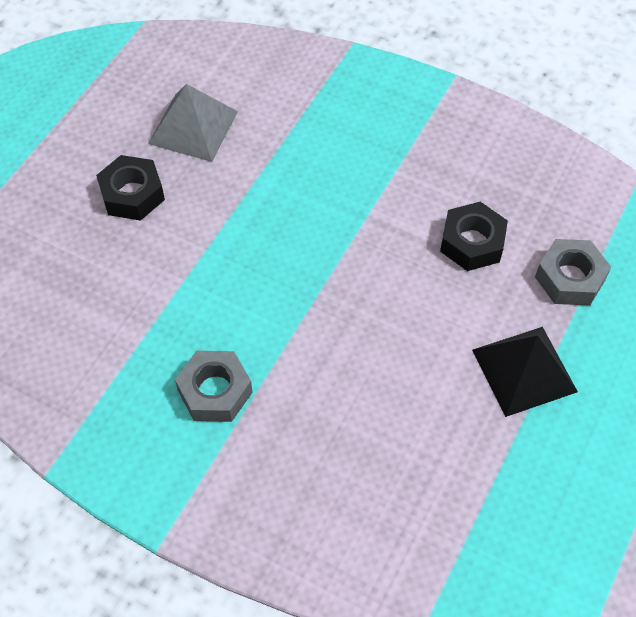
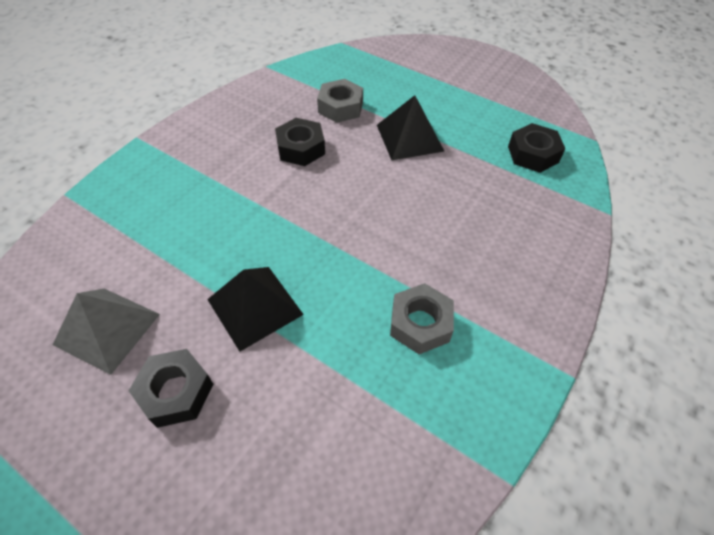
camera: 85 degrees left, 5 degrees down
(225, 236) = (254, 306): none -> black pyramid
(525, 543) = (533, 154): none -> black nut

